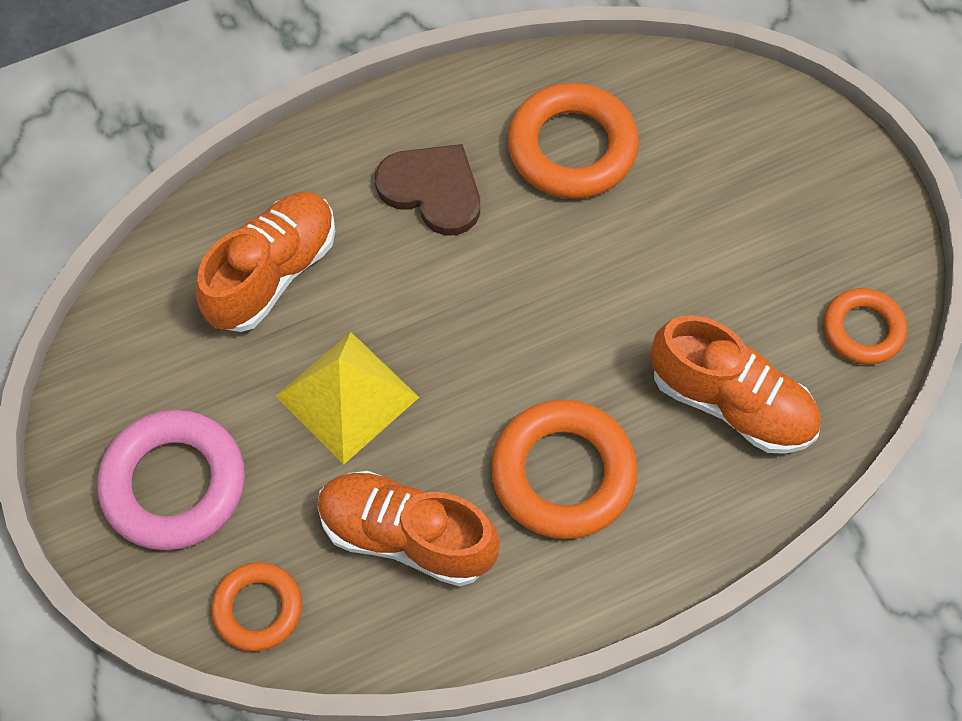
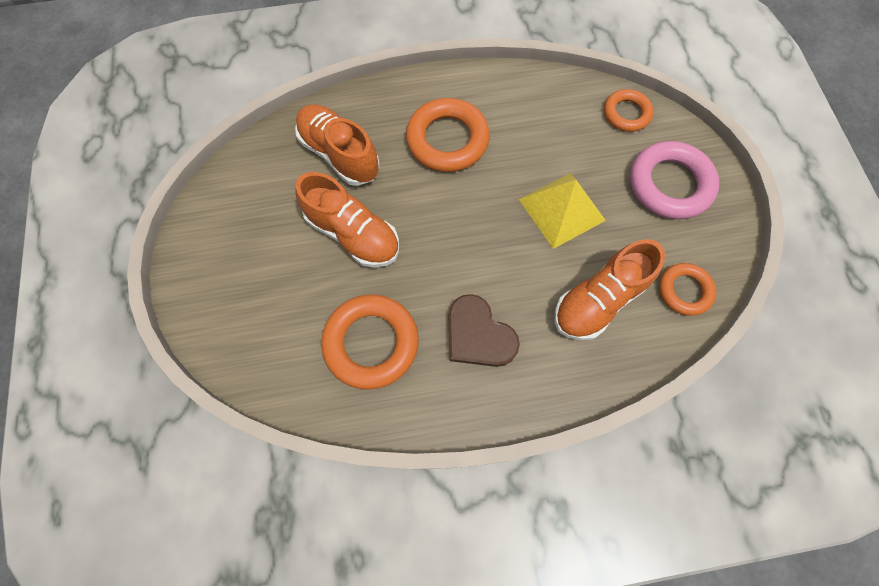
camera: 165 degrees left, 5 degrees up
(406, 536) = (541, 129): orange shoe -> orange shoe (353, 234)
(862, 330) = (244, 175): orange ring -> orange ring (684, 291)

